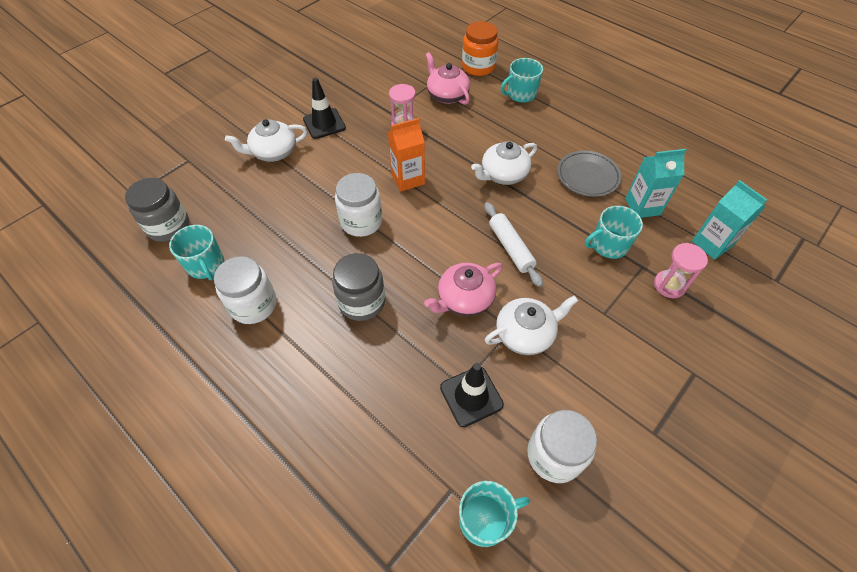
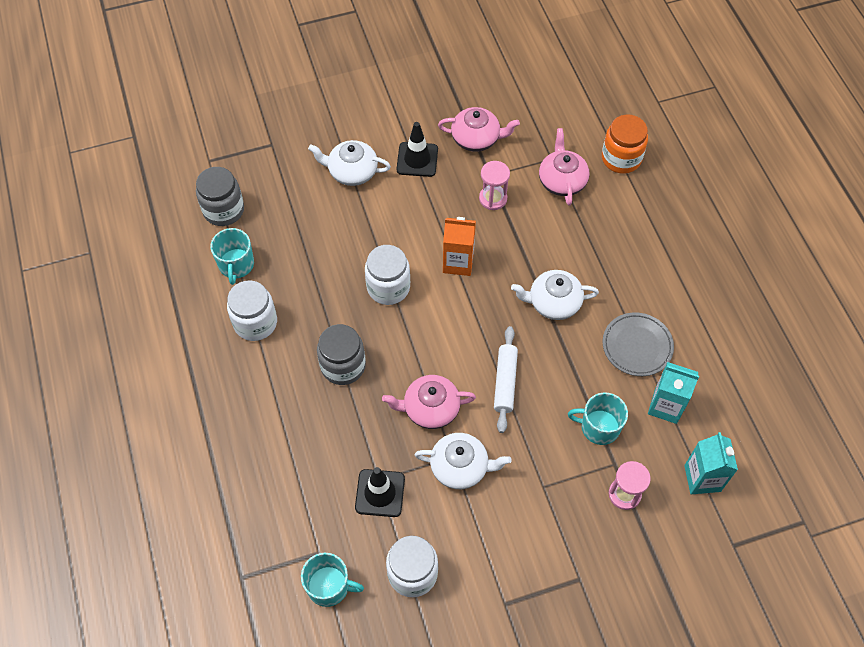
camera: 30 degrees right, 5 degrees up
(362, 93) = (476, 138): none -> pink teapot
(520, 94) = (641, 215): turquoise mug -> none

